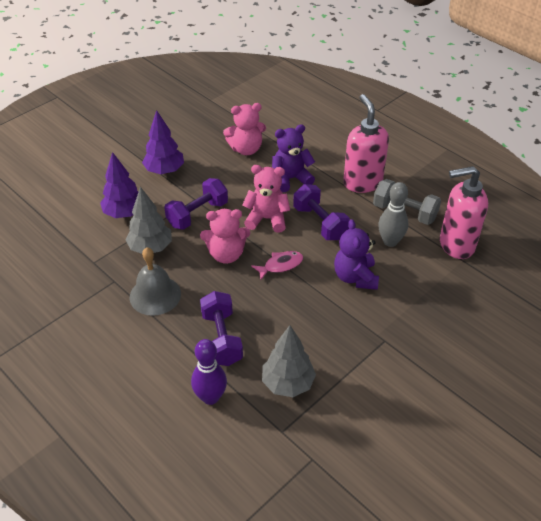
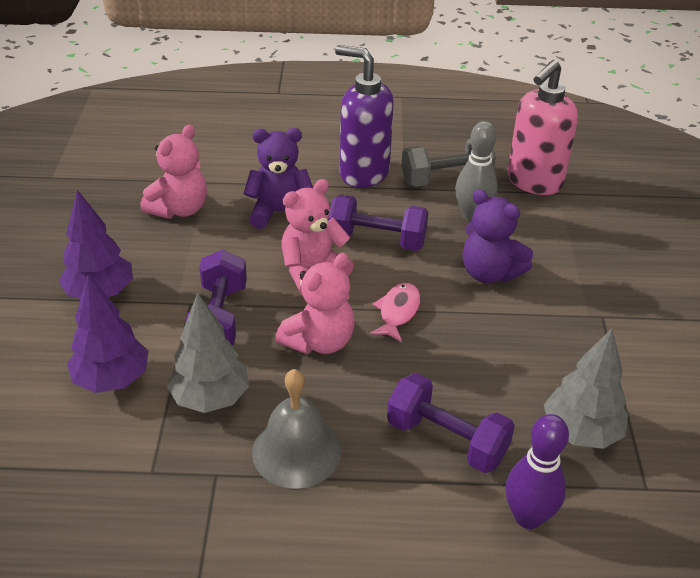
camera: 45 degrees left, 5 degrees down
(291, 179) = (280, 212): purple teddy bear -> purple teddy bear turned 60 degrees clockwise
(362, 182) = (363, 173): pink soap dispenser -> purple soap dispenser

